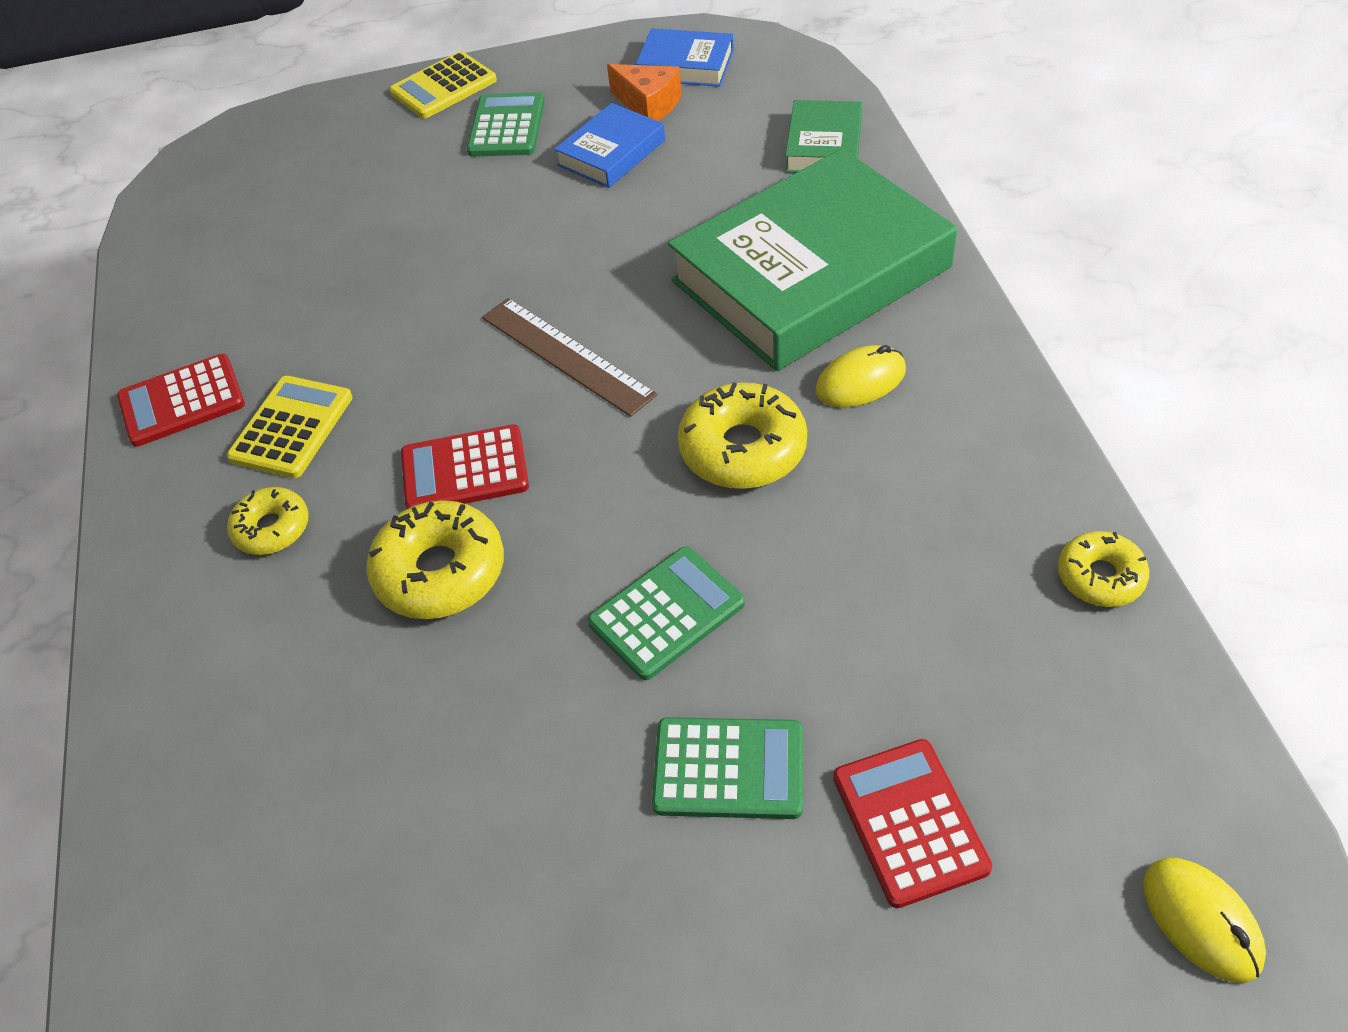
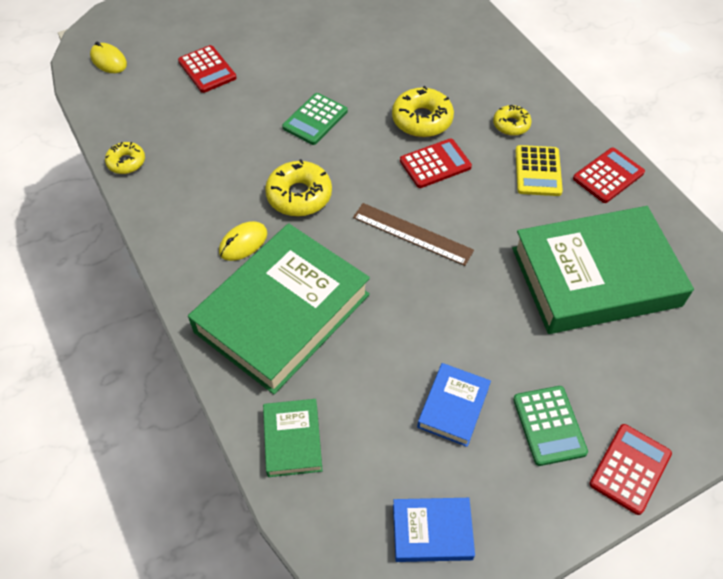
camera: 160 degrees right, 5 degrees up
(329, 262) = (595, 276): none -> green book
(443, 87) = (630, 469): yellow calculator -> red calculator
(648, 104) = (445, 470): orange cheese -> none
(728, 769) = (276, 74): green calculator -> none

